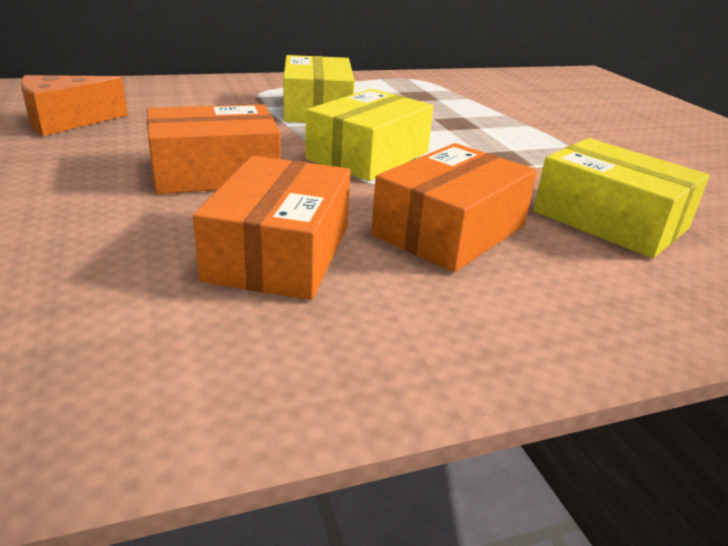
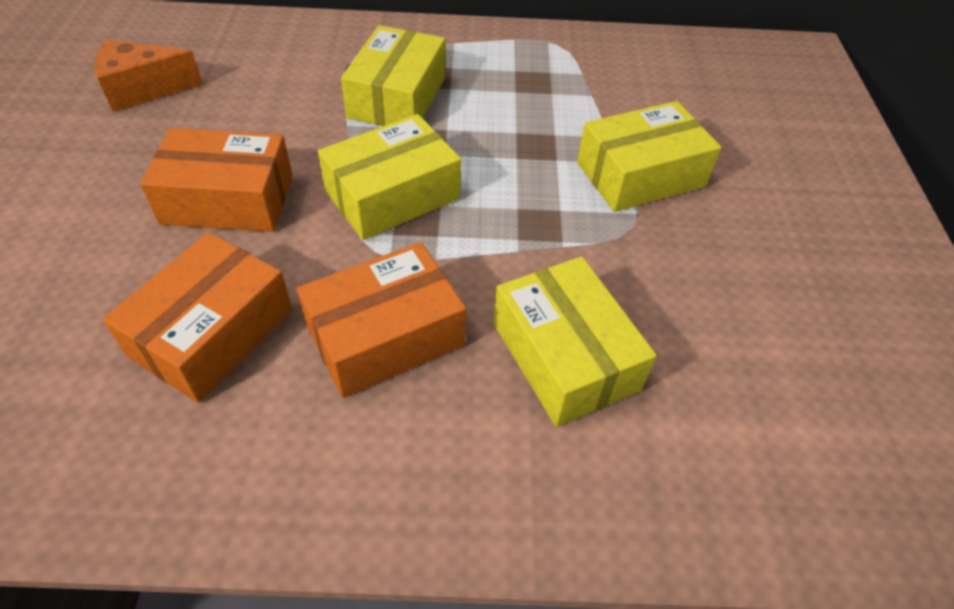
camera: 20 degrees right, 20 degrees up
(549, 128) = (640, 174): none -> yellow box

